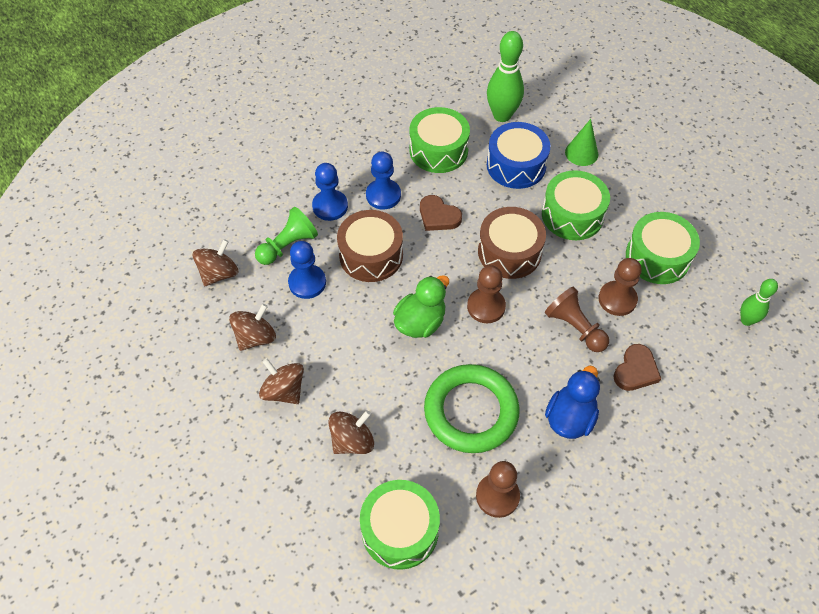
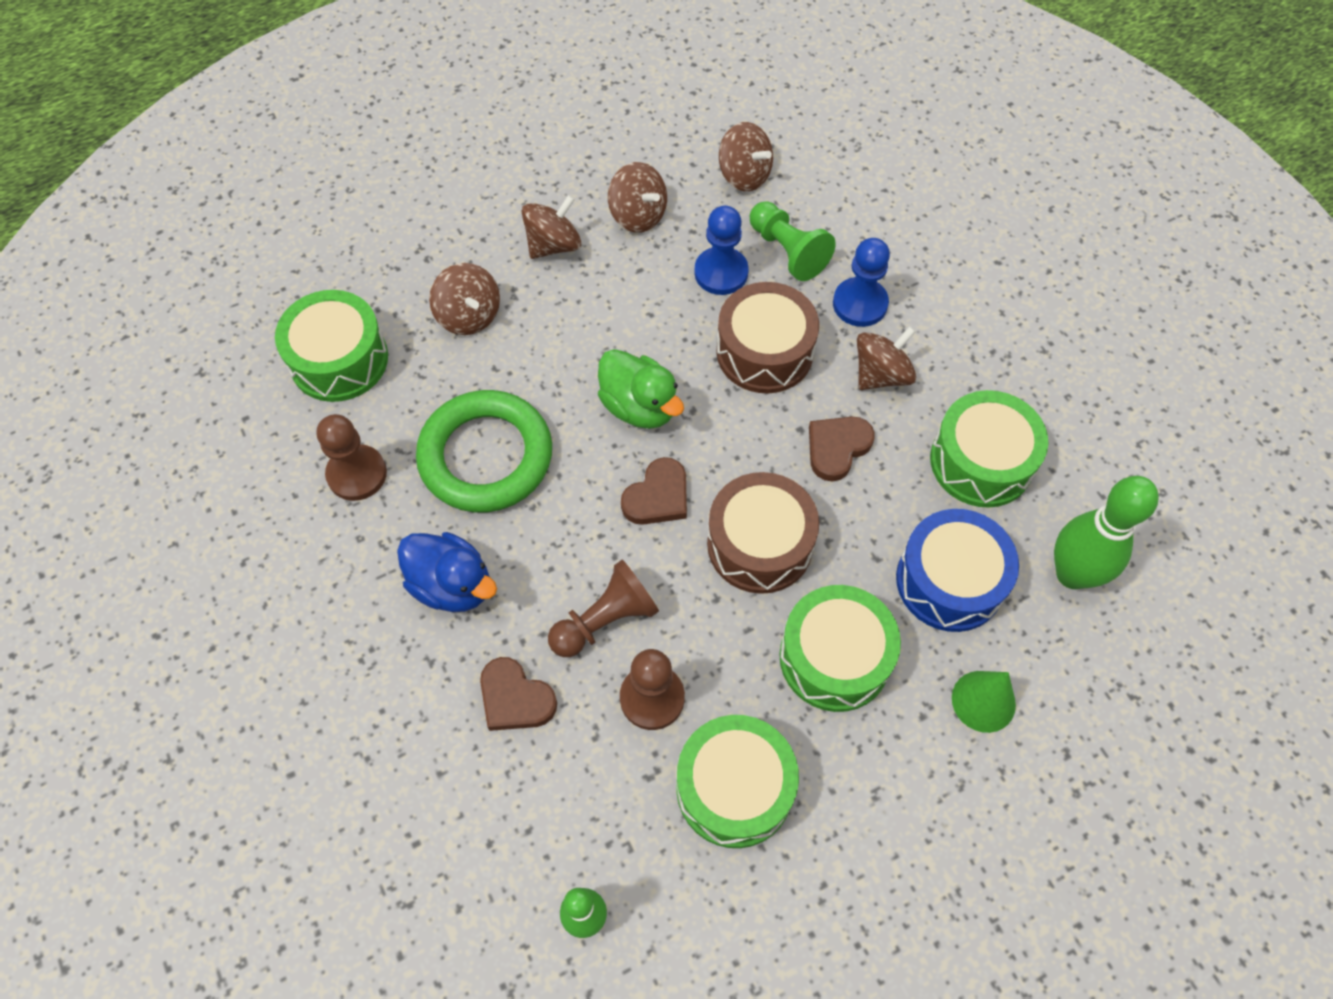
camera: 95 degrees right, 5 degrees up
(383, 195) = (881, 374): blue pawn -> brown spinning top
(486, 306) = (658, 496): brown pawn -> brown heart

